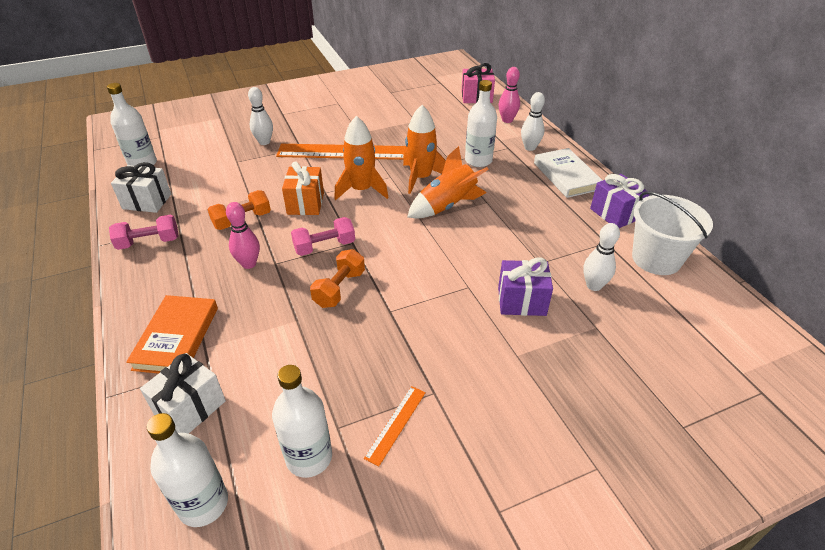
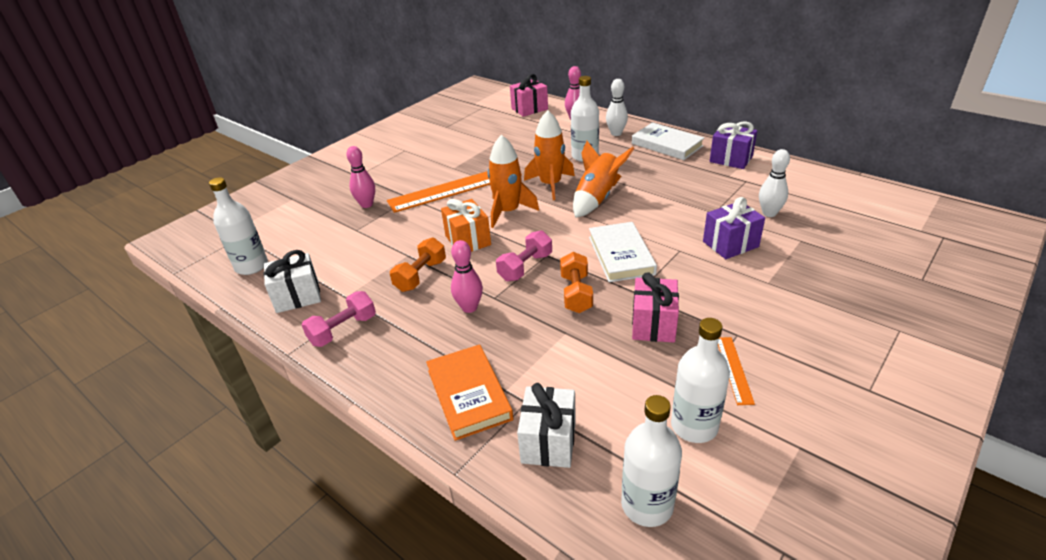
camera: 25 degrees left, 5 degrees down
(264, 142) = (366, 204): white bowling pin -> pink bowling pin
(372, 347) = (653, 324): none -> pink gift
(412, 269) = (621, 255): none -> white book
(656, 259) = (791, 179): white bucket -> none

